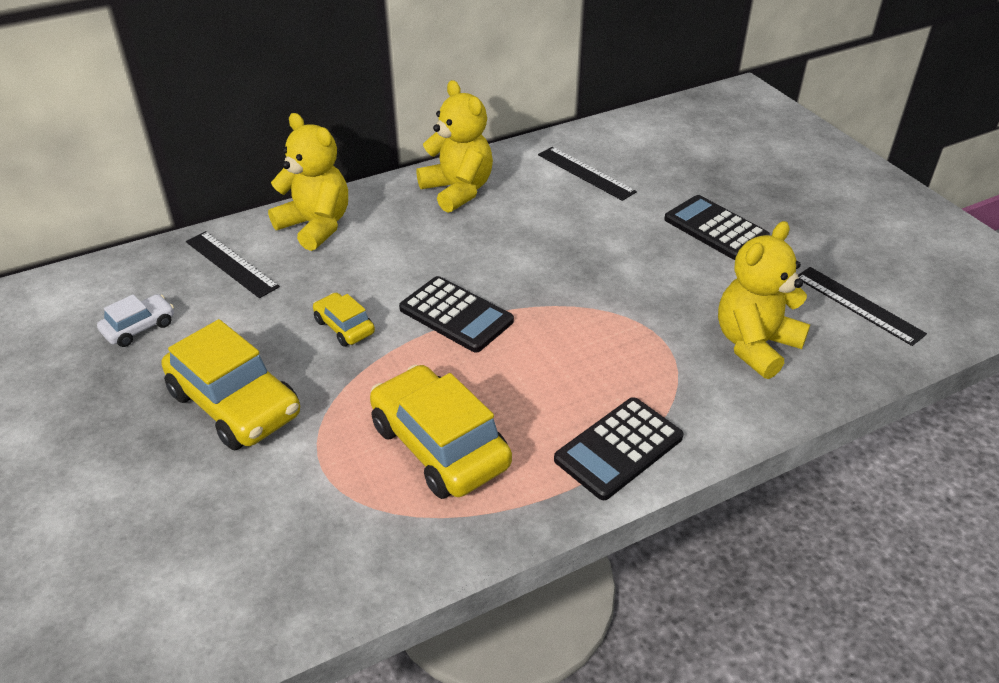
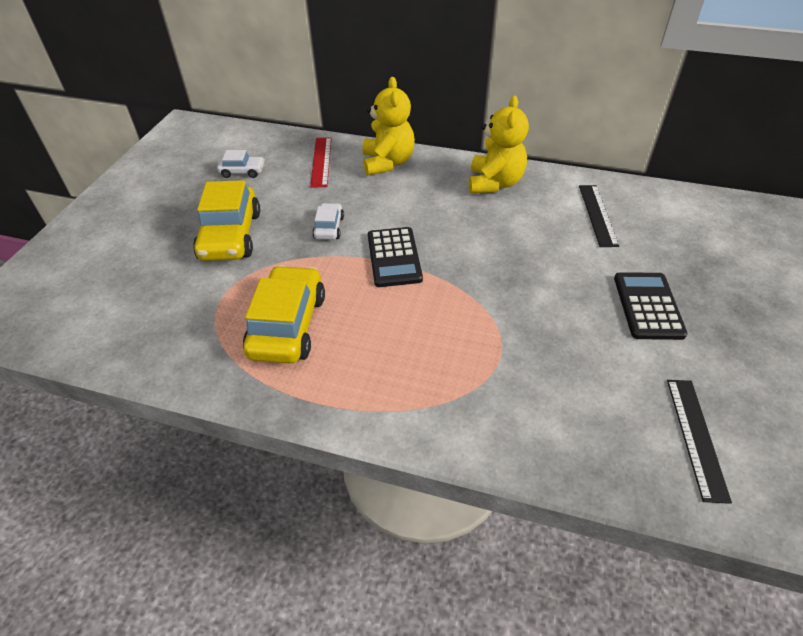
camera: 45 degrees right, 5 degrees up
(231, 264) = (321, 161): black ruler -> red ruler
(344, 327) = (329, 227): yellow car -> white car
(618, 448) = (377, 402): black calculator -> none
(755, 345) = (563, 405): yellow teddy bear -> none

